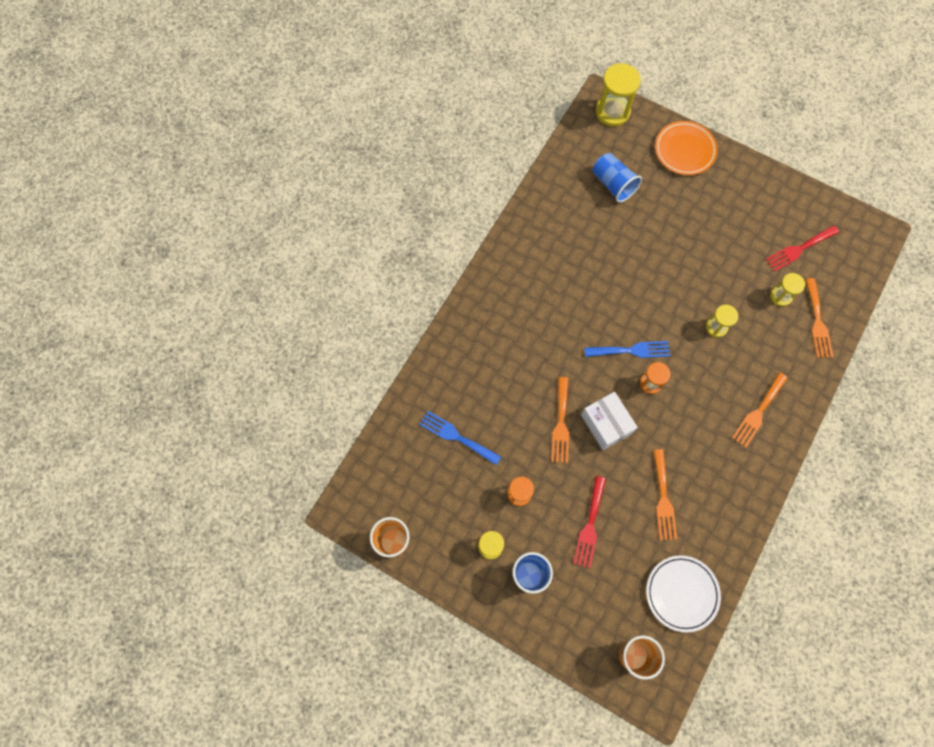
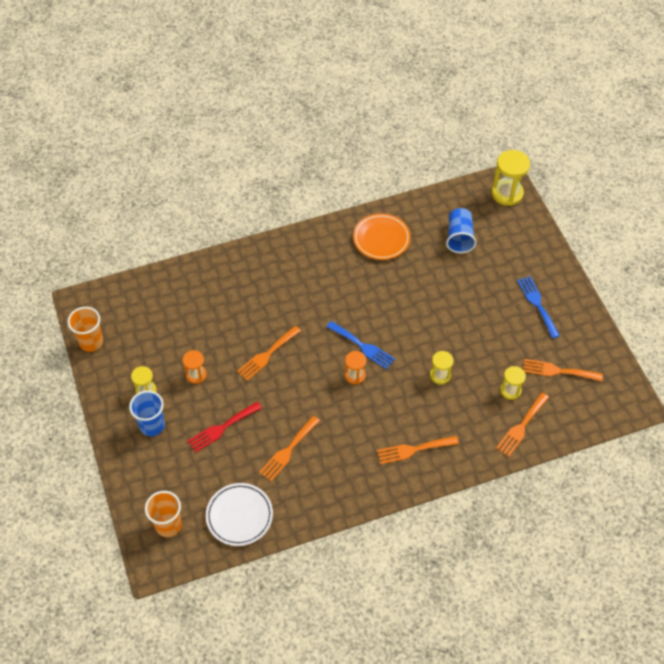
camera: 40 degrees right, 15 degrees down
(456, 437) = (192, 312): blue fork -> blue fork (537, 304)
(606, 424) = (297, 377): white box -> none
(684, 150) = (536, 251): orange plate -> orange plate (381, 239)
(799, 249) = (558, 371): red fork -> orange fork

